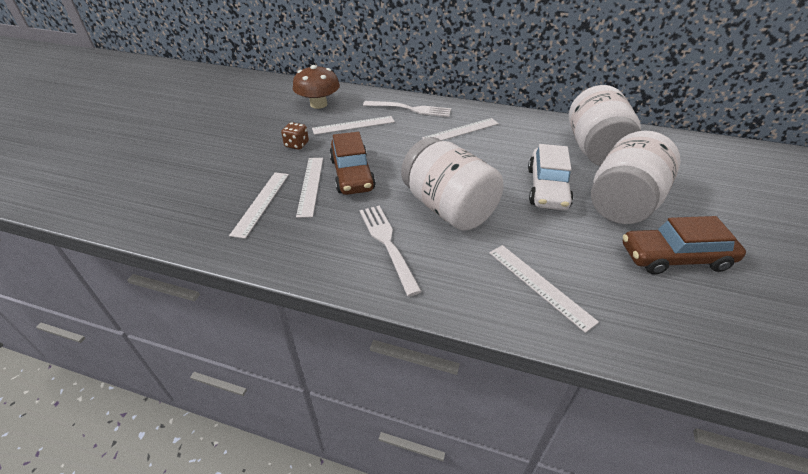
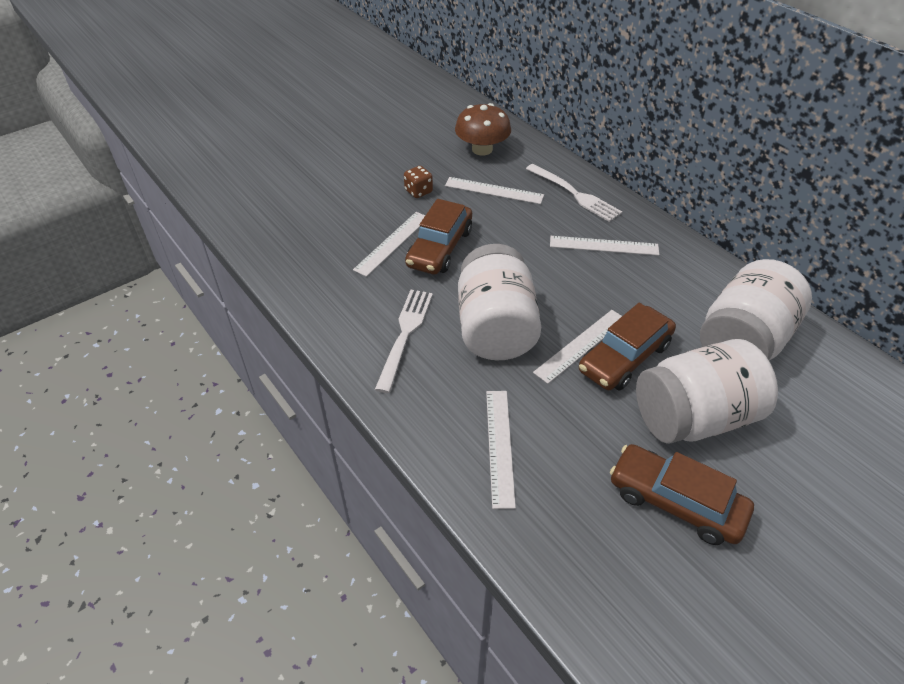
camera: 35 degrees right, 5 degrees up
(261, 203) = (337, 242): white ruler -> white ruler (581, 345)
(547, 188) = (624, 357): white car -> brown car

